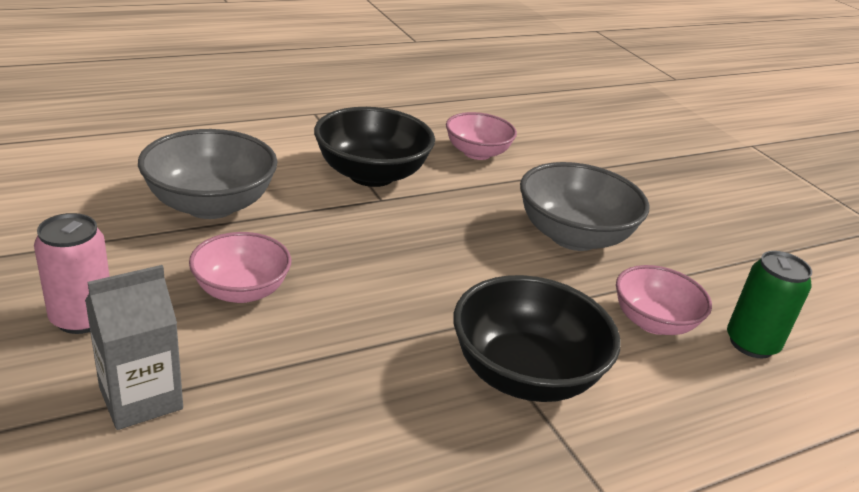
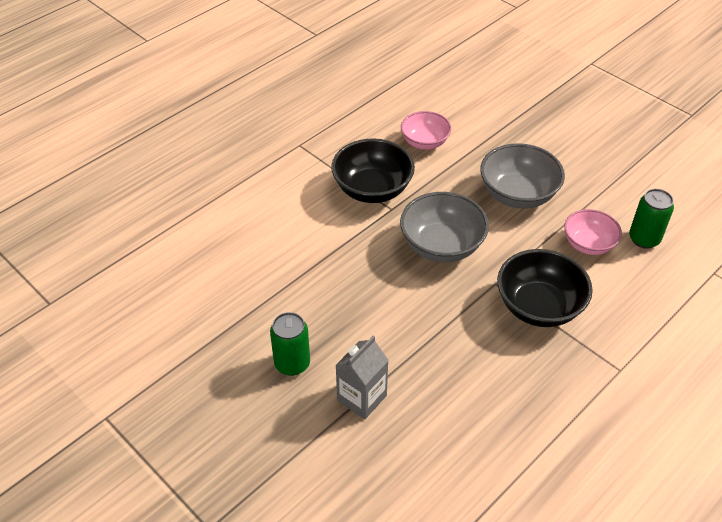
camera: 15 degrees left, 15 degrees up
(82, 318) = (292, 363): pink can -> green can
(211, 205) = (296, 254): grey bowl -> grey bowl (442, 246)
(241, 291) = (361, 311): pink bowl -> none

